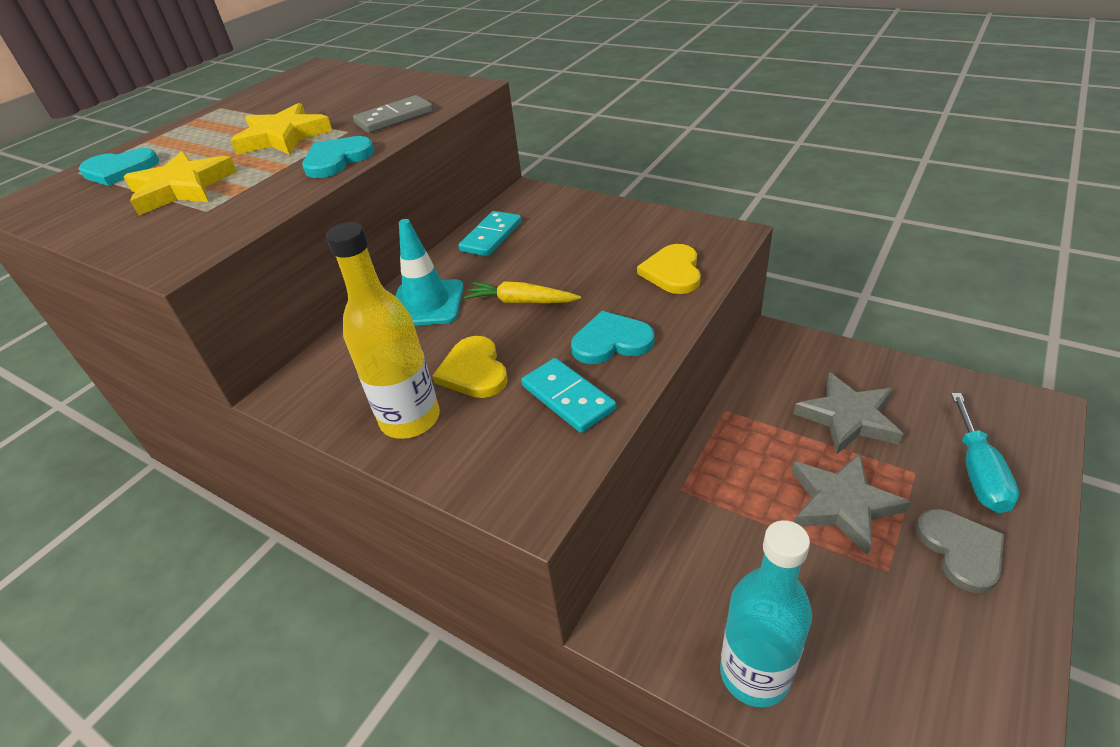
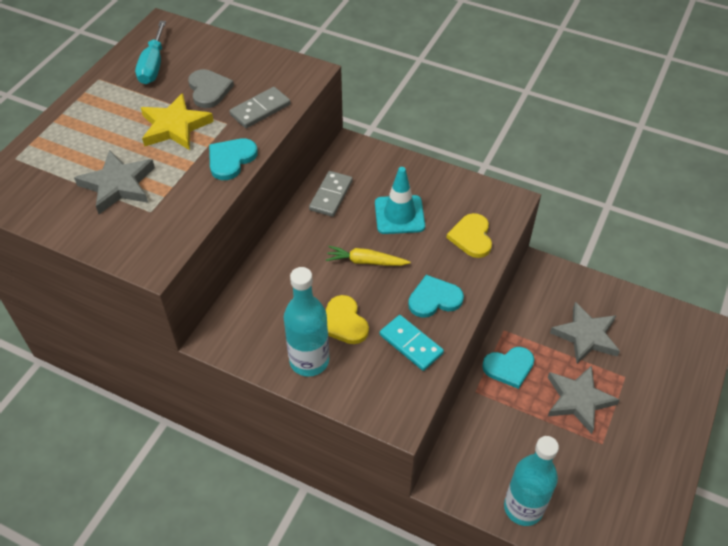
camera: 10 degrees left, 10 degrees up
(120, 170) = (52, 159): turquoise heart -> turquoise heart (509, 367)
(182, 188) = (118, 185): yellow star -> grey star
(410, 419) = (309, 361): yellow bottle -> turquoise bottle
(427, 303) = (296, 262): turquoise traffic cone -> turquoise traffic cone (399, 215)
(491, 236) = (331, 195): turquoise domino -> grey domino
(960, 550) = (646, 429): grey heart -> grey heart (209, 90)
(978, 472) = (663, 376): turquoise screwdriver -> turquoise screwdriver (153, 66)

